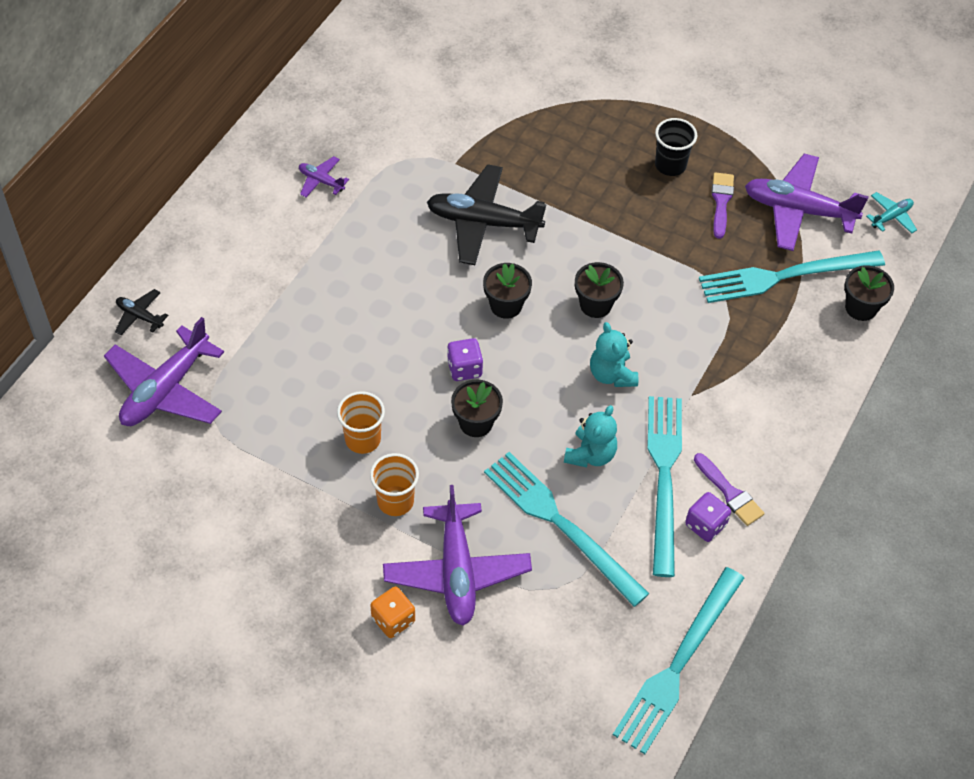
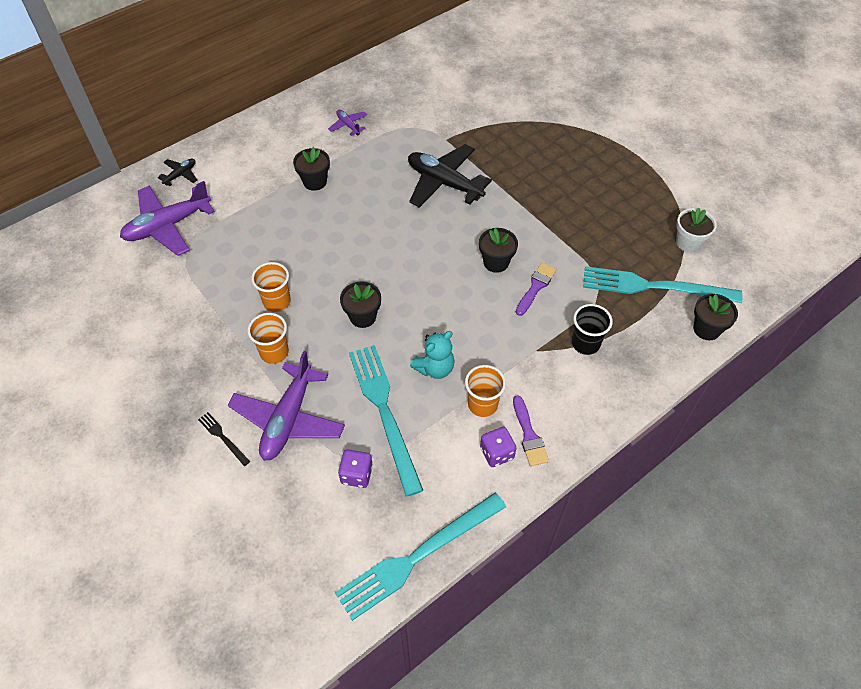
camera: 25 degrees right, 0 degrees up
(139, 316) = (180, 175): black plane -> black plane turned 75 degrees clockwise
(393, 620) = (223, 437): orange dice -> black fork
(464, 368) = (376, 276): purple dice -> purple dice (356, 474)
(506, 305) = (429, 243): black flower pot -> black flower pot (315, 182)
(612, 374) = (482, 315): turquoise teddy bear -> none
(664, 477) = (482, 404): turquoise fork -> orange cup
(670, 165) = (603, 183): black cup -> black cup (585, 343)
(721, 202) = (629, 219): purple brush -> purple brush (536, 287)
(798, 210) = (688, 242): purple plane -> white flower pot
(891, 217) = (764, 269): turquoise plane -> none

